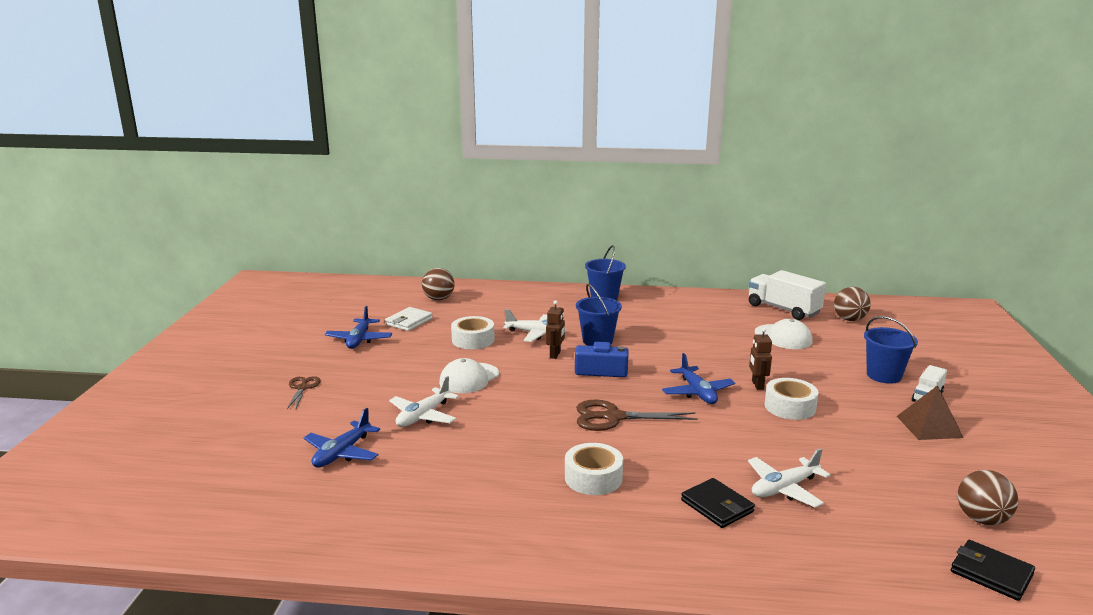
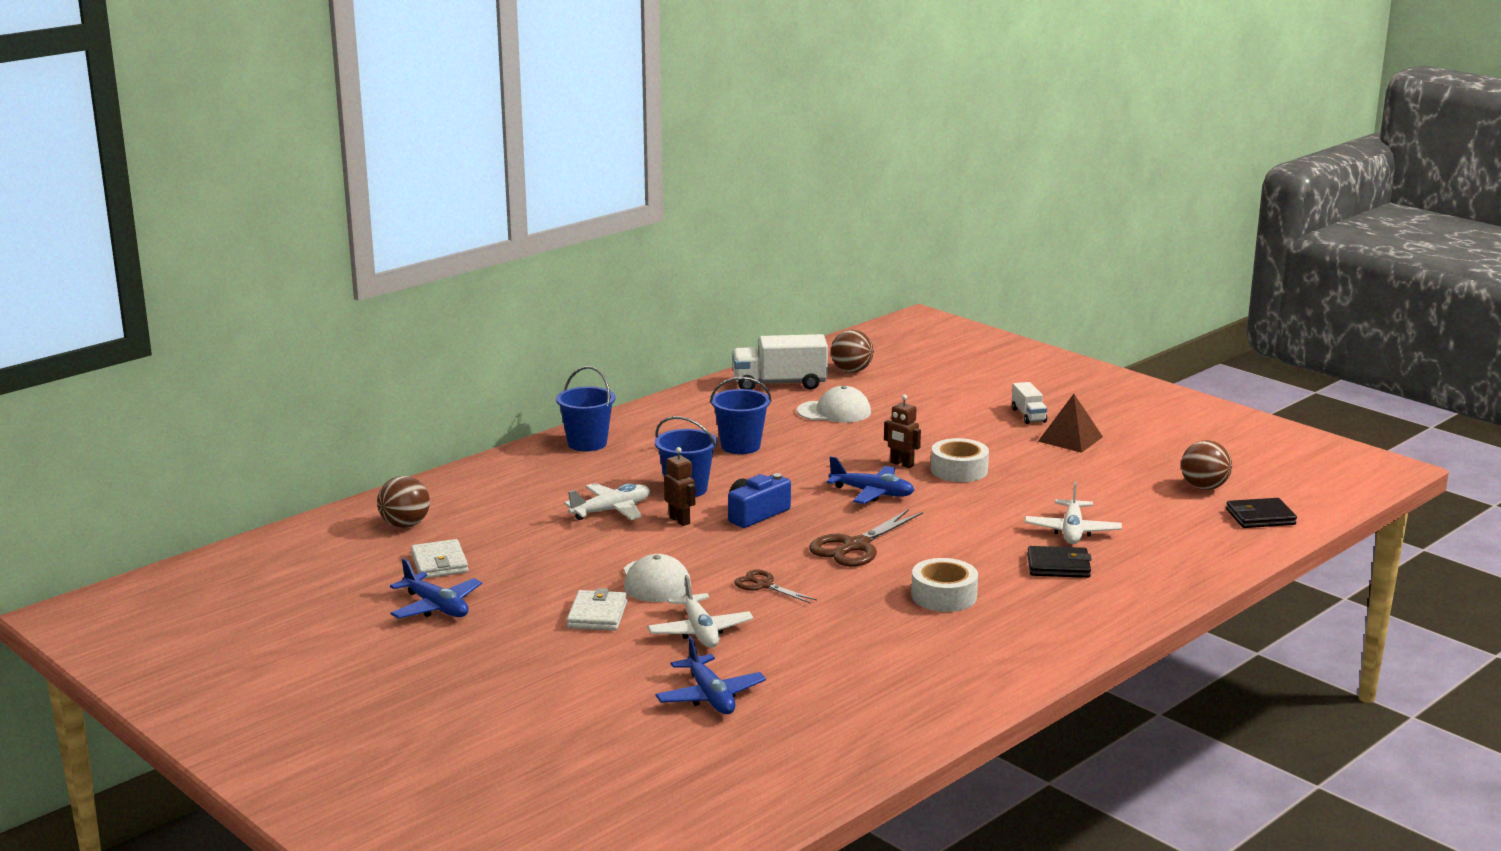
camera: 50 degrees left, 0 degrees up
(302, 388) = (512, 676): brown scissors -> brown scissors (764, 585)
(404, 380) = (597, 614): none -> white wallet
(473, 340) = (563, 546): white tape -> none
(884, 375) = (970, 412): blue bucket -> blue bucket (740, 446)

